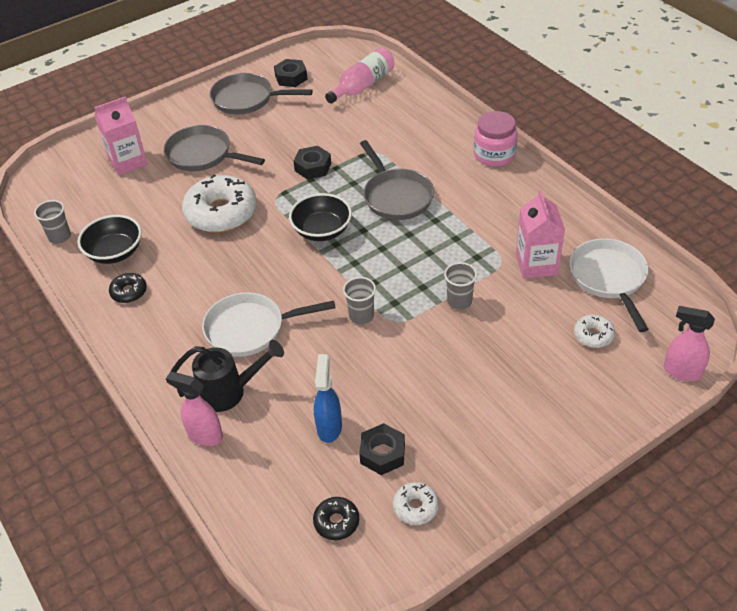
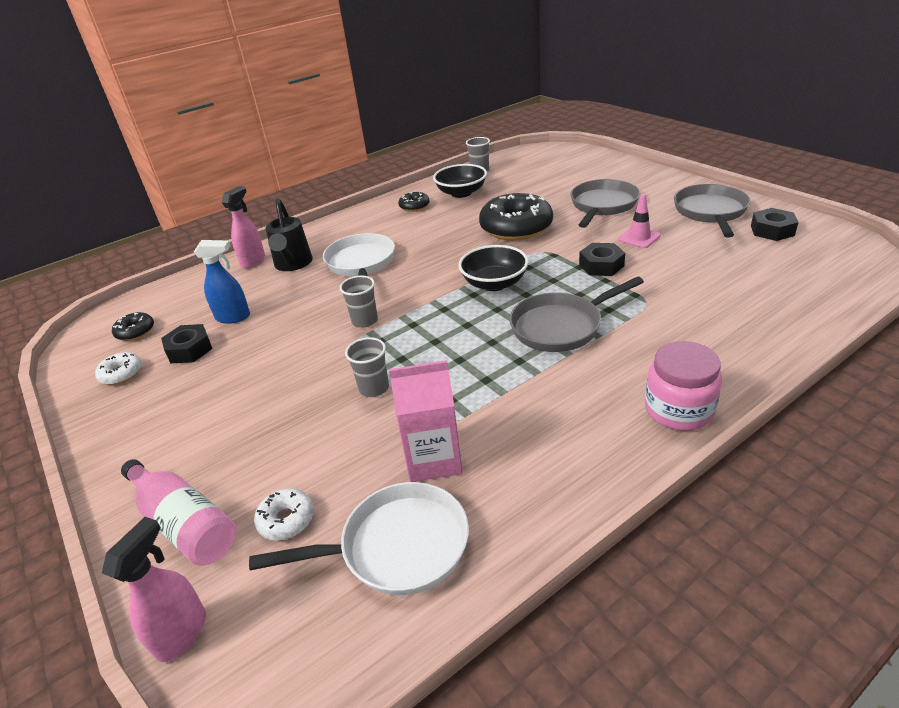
camera: 90 degrees right, 10 degrees down
(128, 161) = (581, 176): pink carton -> none
(221, 213) = (516, 227): white donut -> black donut
(274, 142) = (639, 237): none -> pink traffic cone
(363, 86) = (789, 280): pink bottle -> pink bottle (184, 523)

